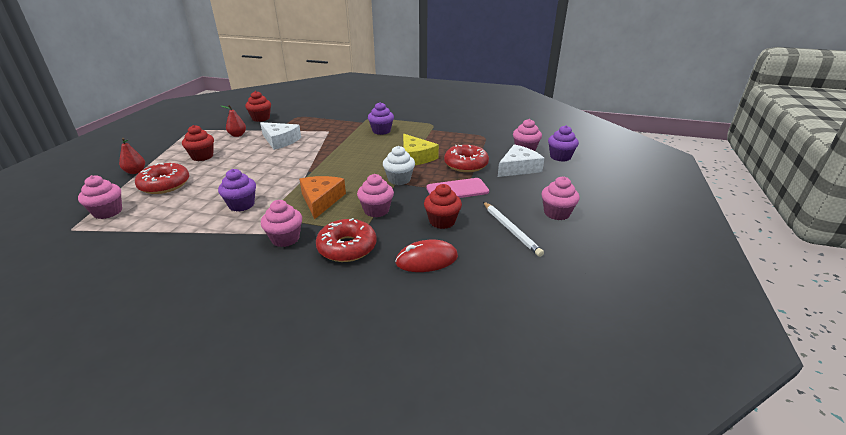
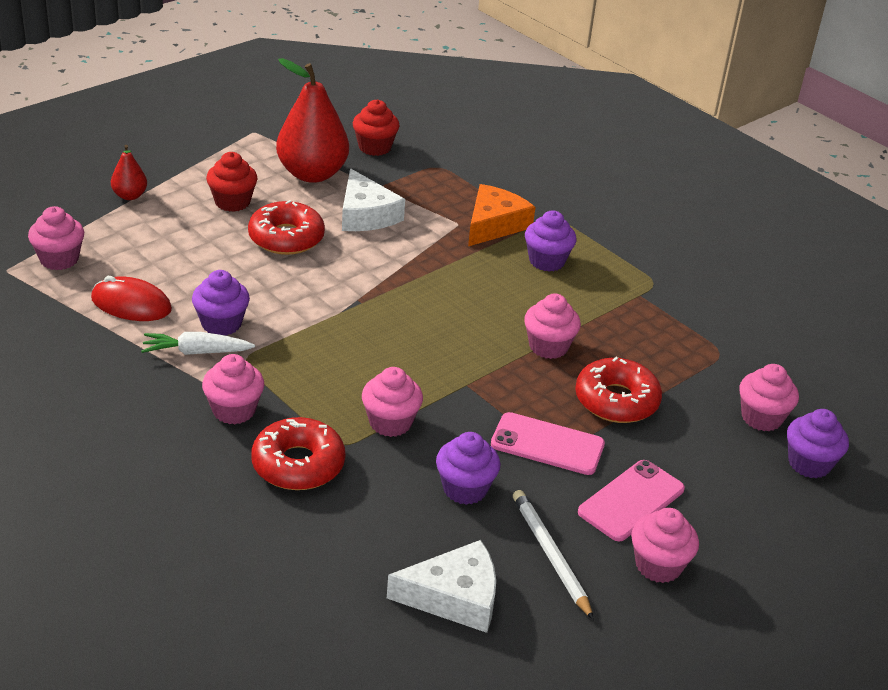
camera: 30 degrees right, 5 degrees up
(165, 185) = (151, 239): red donut -> red donut (286, 238)
(237, 135) = (312, 174): red pear -> red pear, size x2.10
(237, 222) = (196, 352): none -> white carrot
(321, 200) = (330, 366): orange cheese -> orange cheese (494, 224)
(399, 179) = (477, 381): white cupcake -> none
(416, 157) = (548, 346): yellow cheese -> pink cupcake
(426, 259) = (382, 537): red mouse -> red mouse (131, 304)
(442, 221) = (465, 489): red cupcake -> purple cupcake
(510, 230) = (550, 555): white pencil -> white pencil turned 150 degrees clockwise
(516, 195) = (631, 500): none -> pink phone
(518, 168) = (700, 450): white cheese -> white cheese (454, 597)

